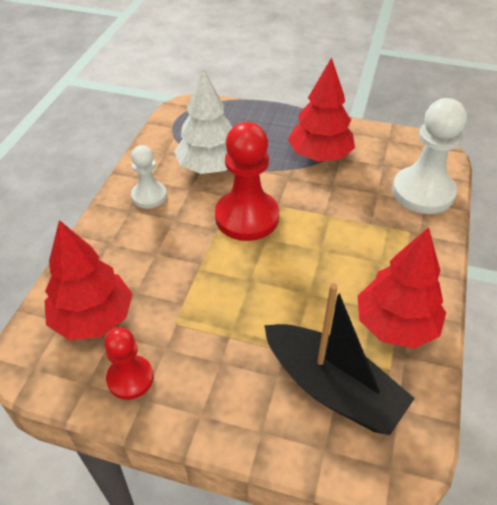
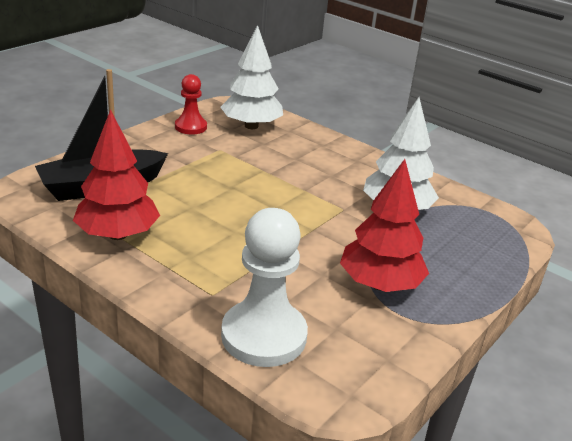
camera: 110 degrees right, 15 degrees down
(93, 318) = (251, 126): red tree -> white tree
(149, 196) = (370, 171): white pawn -> none
(247, 217) = (308, 207): red pawn -> none

